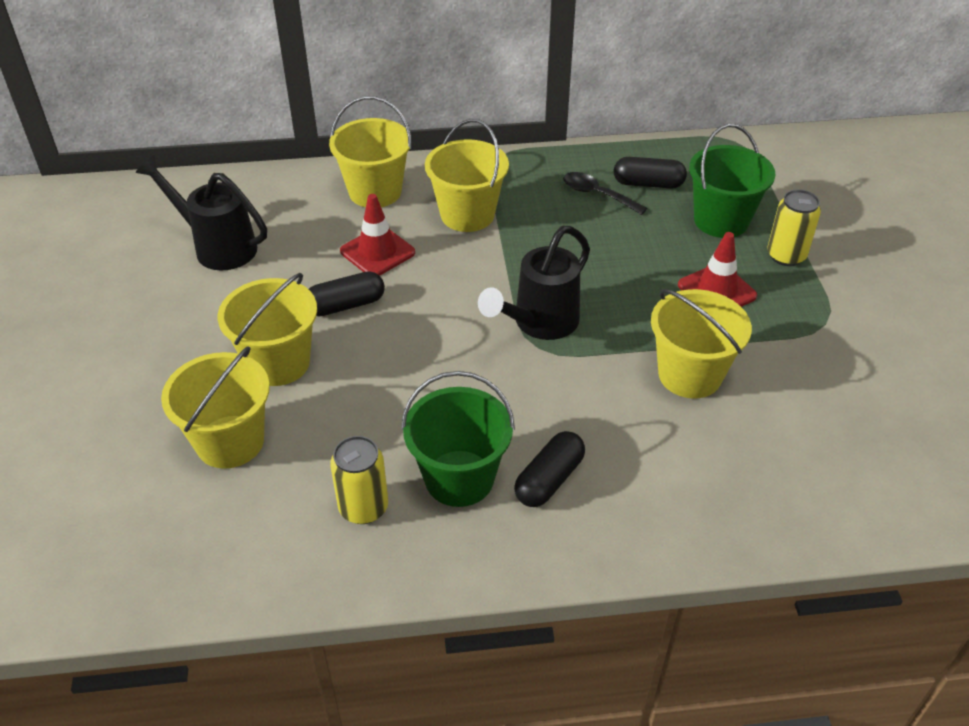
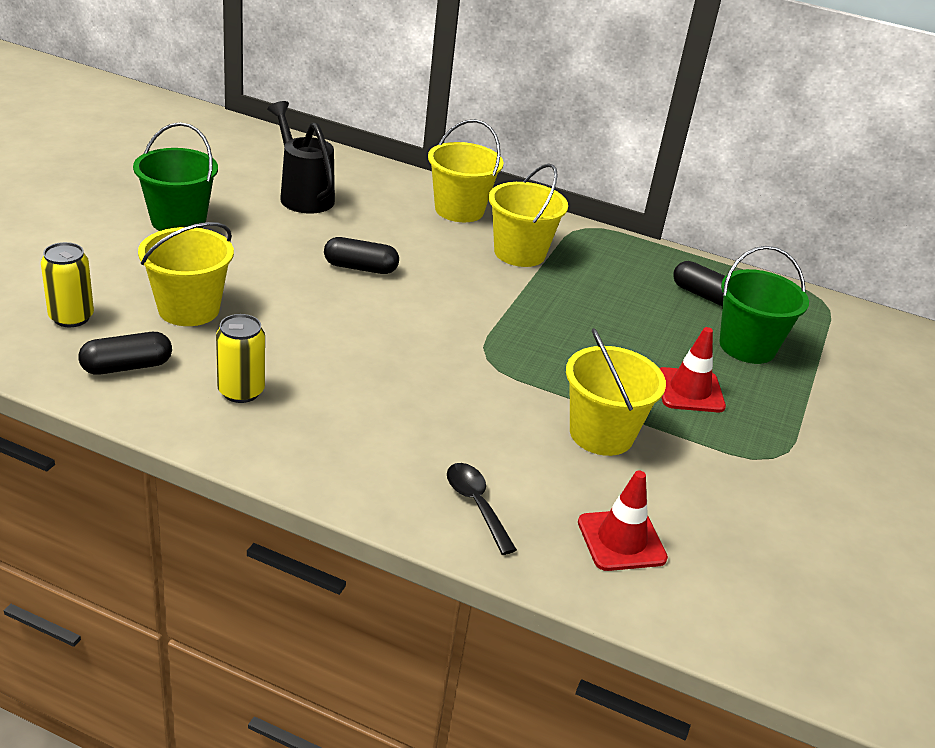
camera: 25 degrees right, 10 degrees down
(278, 363) = (273, 280): yellow bucket -> none
(377, 252) = (420, 246): red traffic cone -> red traffic cone (621, 540)
(459, 478) = (332, 409): green bucket -> green bucket (178, 221)
(539, 323) = (505, 344): black watering can -> none
(549, 480) = (403, 443): black capsule -> black capsule (127, 367)
(597, 194) = (648, 284): black spoon -> black spoon (476, 505)
(786, 256) = (785, 395): yellow can -> yellow can (71, 317)

